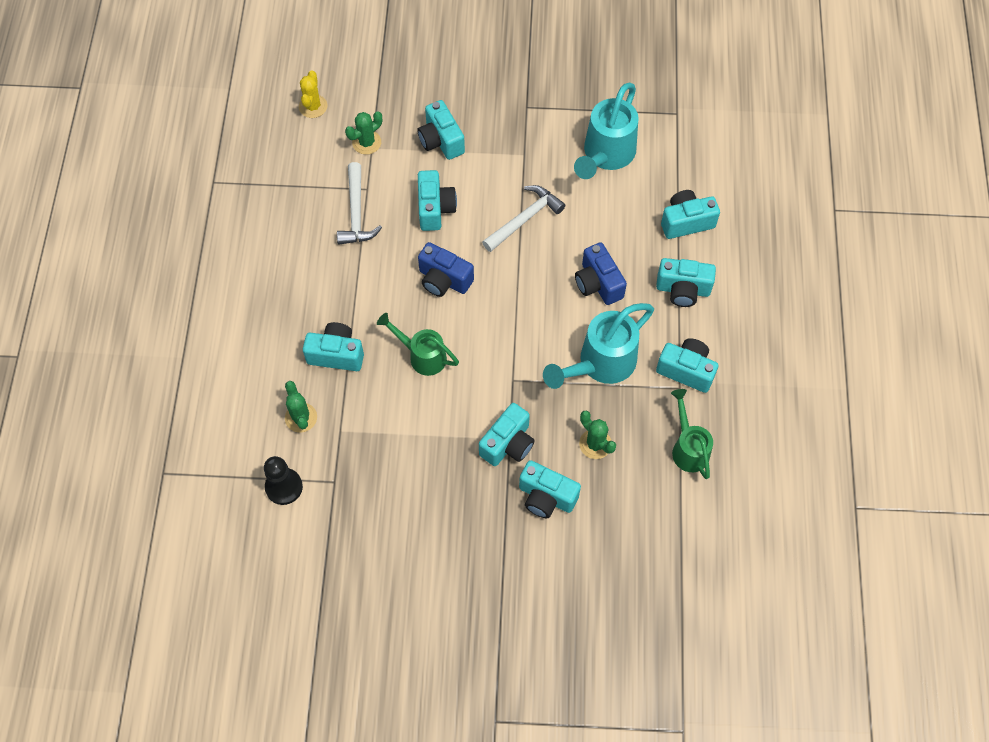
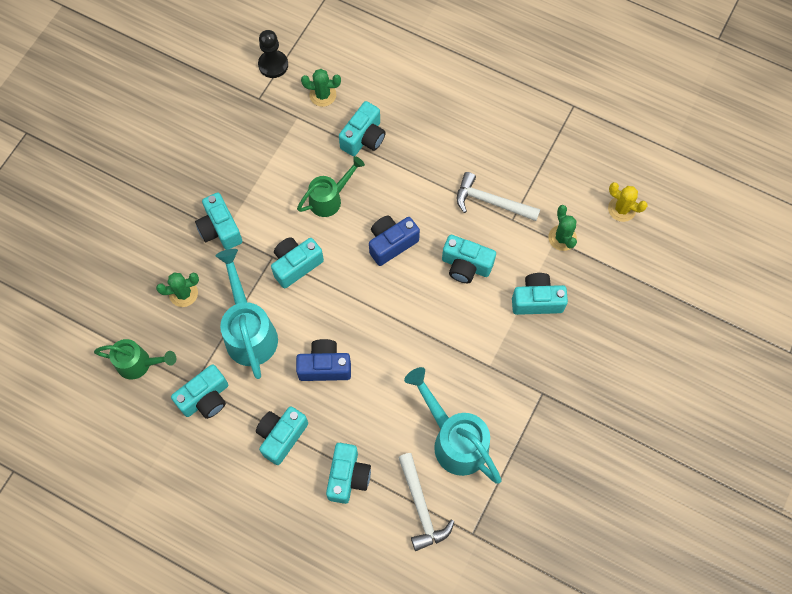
camera: 115 degrees right, 5 degrees up
(524, 219) = (420, 335): white hammer -> white hammer (421, 507)
(546, 497) = (162, 237): turquoise camera -> turquoise camera (296, 265)

